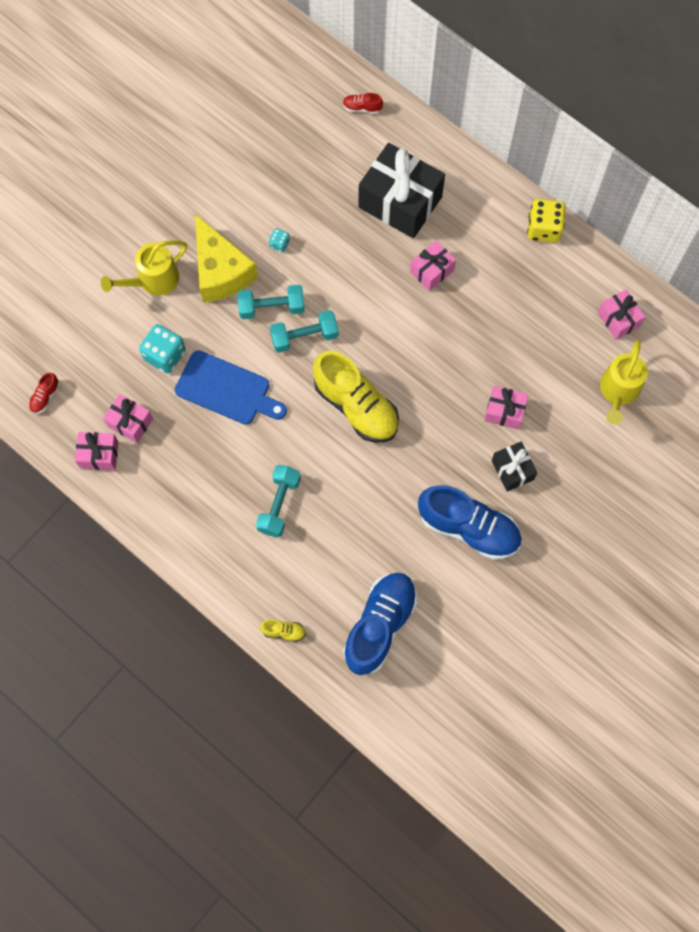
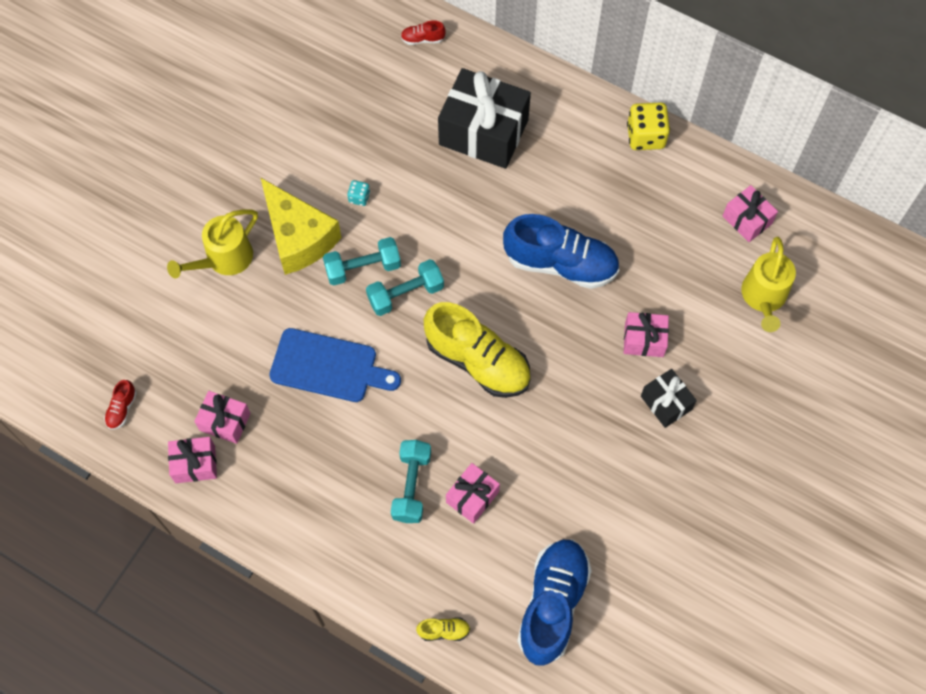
camera: 10 degrees left, 5 degrees down
(165, 355) = (251, 340): turquoise dice -> none
(432, 271) = (533, 200): pink gift -> pink gift (472, 497)
(469, 528) = (631, 476): blue shoe -> blue shoe (561, 263)

